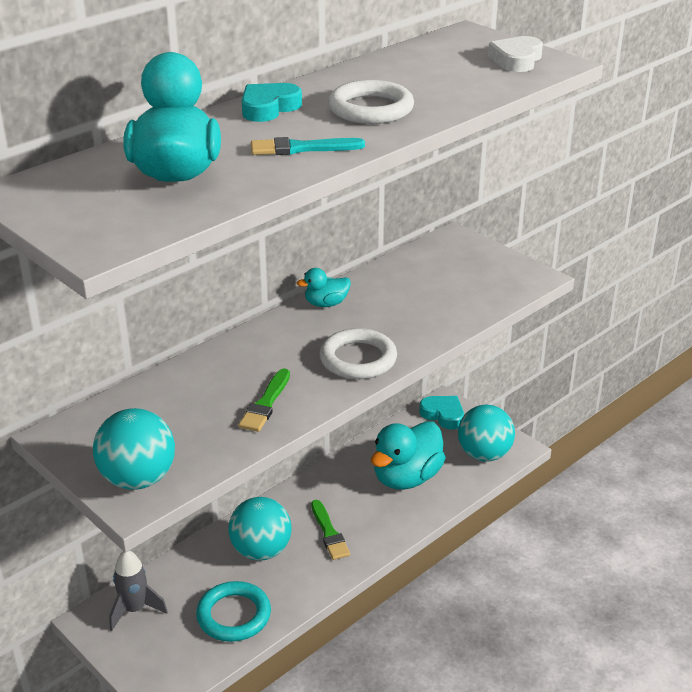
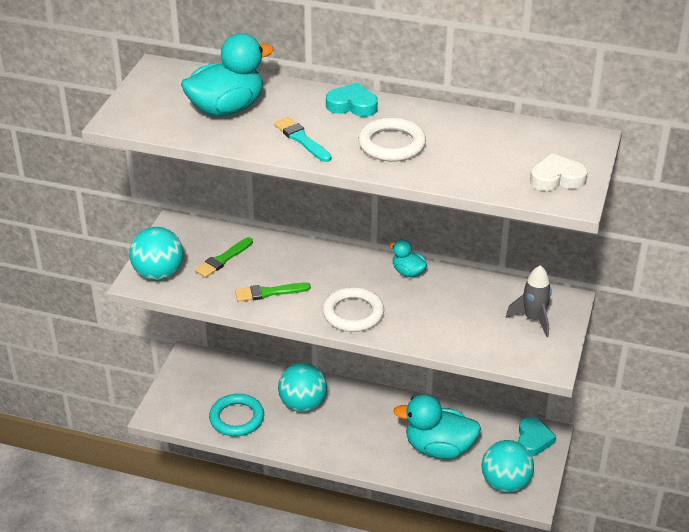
camera: 60 degrees right, 5 degrees up
(135, 609) = (210, 371): grey rocket -> grey rocket (533, 319)
(329, 533) = (346, 431): green brush -> green brush (223, 259)

